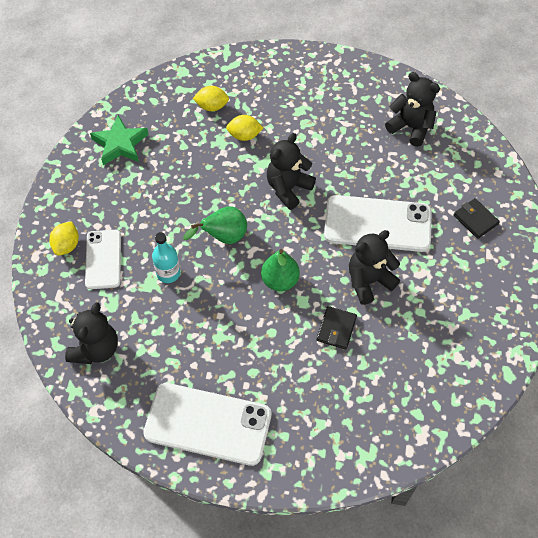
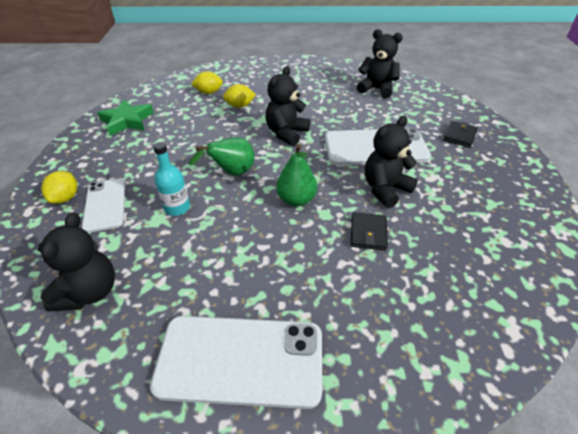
camera: 10 degrees left, 15 degrees down
(475, 220) = (459, 136): black wallet -> black wallet turned 75 degrees clockwise

